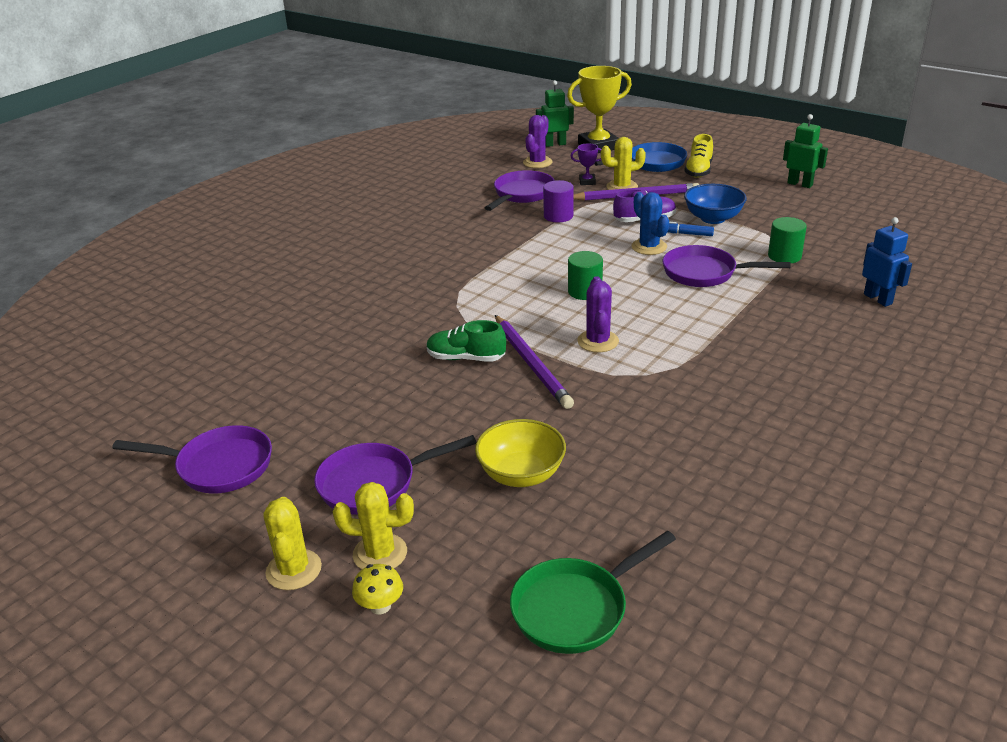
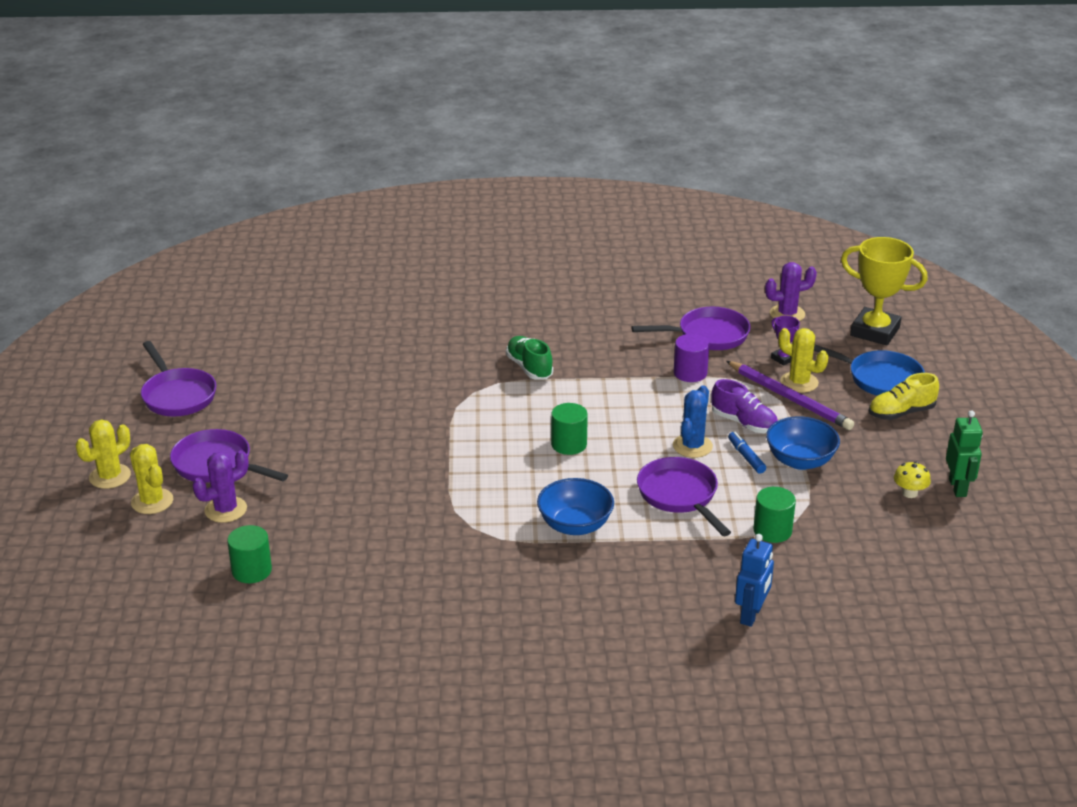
camera: 50 degrees right, 0 degrees up
(380, 606) = (107, 525): yellow mushroom -> yellow mushroom (909, 493)
(466, 358) = (403, 432): green shoe -> green shoe (529, 368)
(521, 474) = (284, 521): yellow bowl -> none
(531, 363) = (428, 465): purple pencil -> none
(555, 144) = (843, 305): green robot -> none
(575, 608) = (168, 603): green pan -> none
(579, 525) = (251, 571): none -> green cylinder
(598, 341) = (496, 483): purple cactus -> purple cactus (225, 510)
(695, 327) = (575, 525): none -> blue bowl

